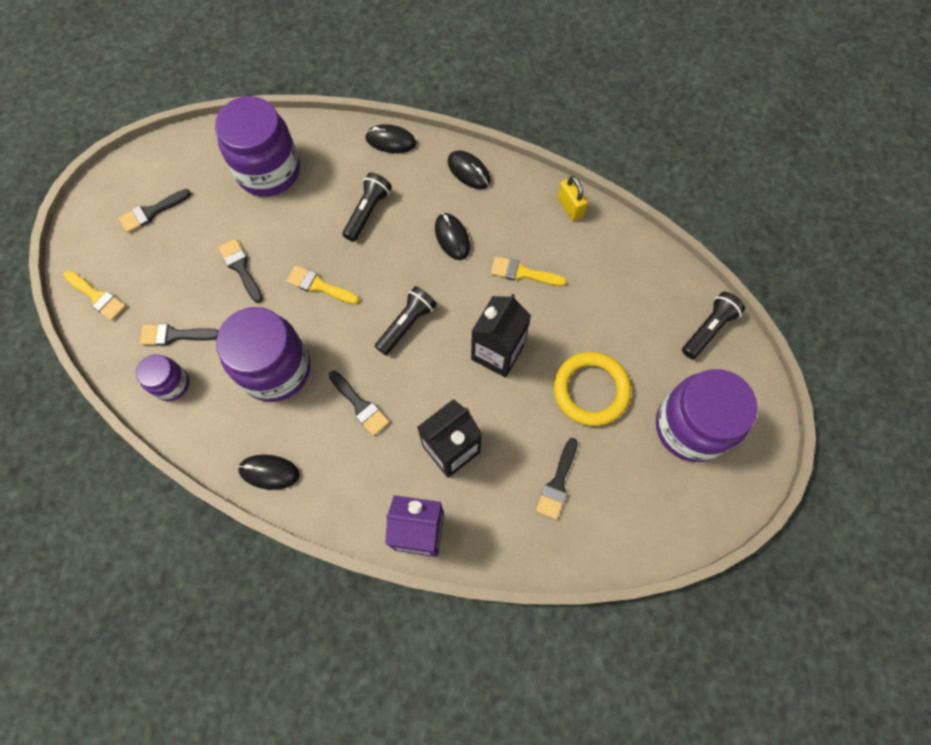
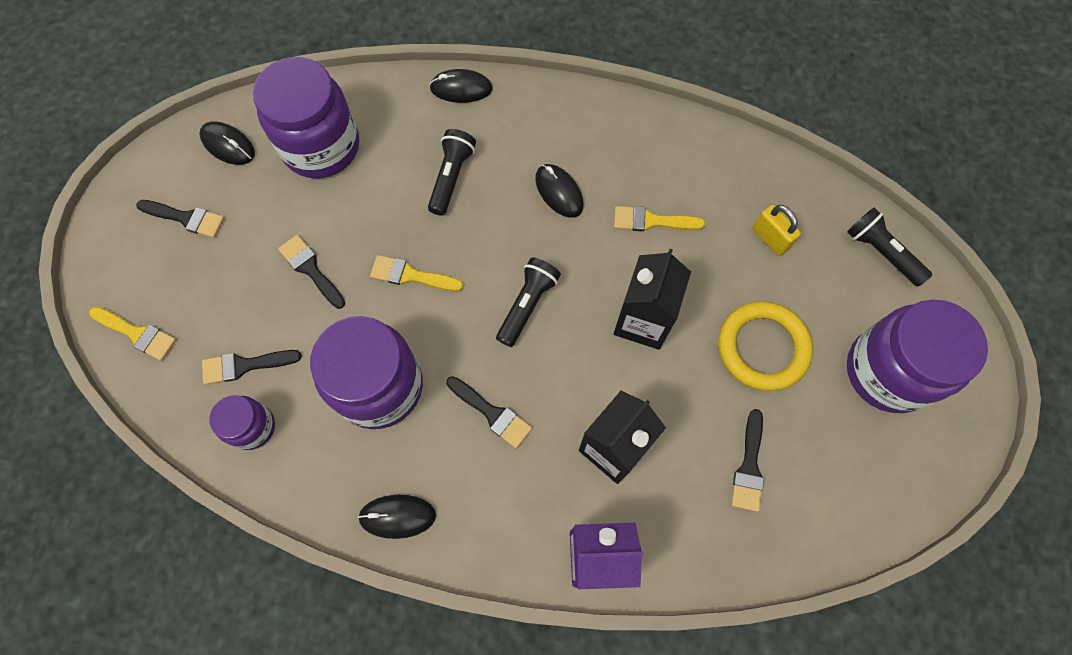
camera: 10 degrees left, 0 degrees up
(151, 212) = (186, 218): black brush -> black brush turned 120 degrees counterclockwise
(469, 171) = (561, 111): black mouse -> black mouse (228, 145)
(570, 207) = (689, 135): yellow padlock -> yellow padlock (770, 238)
(708, 329) = (881, 252): black flashlight -> black flashlight turned 75 degrees counterclockwise

